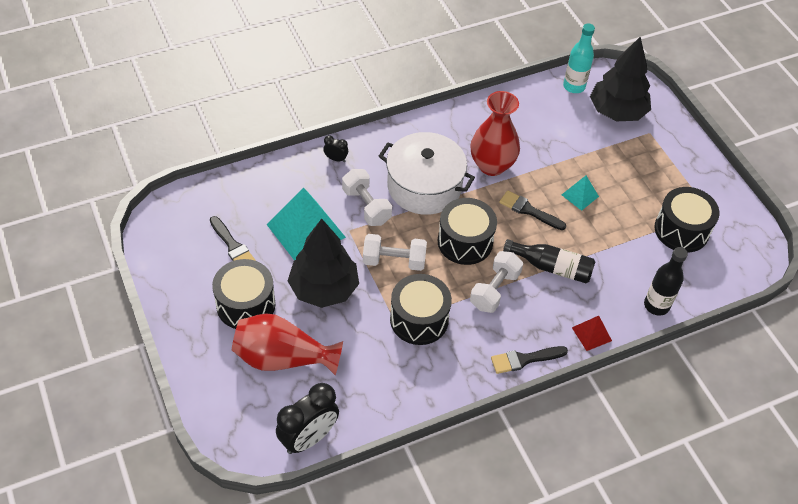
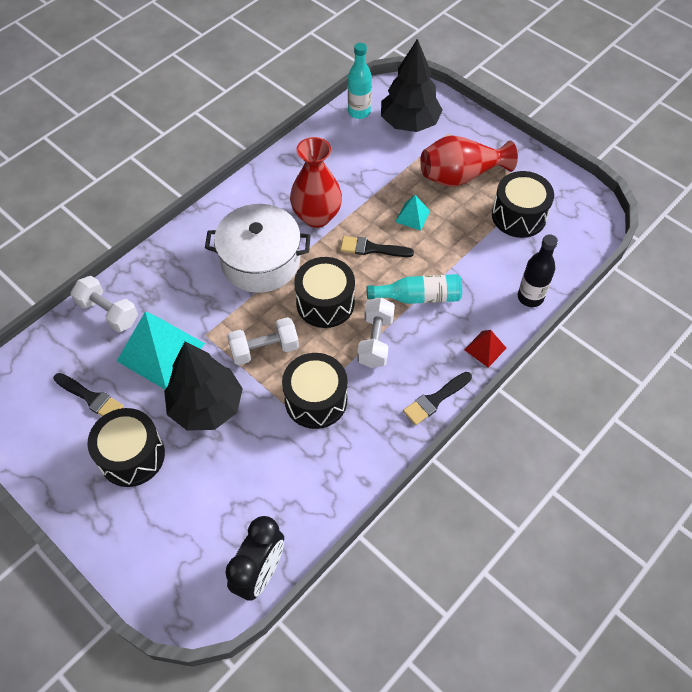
camera: 20 degrees left, 5 degrees up
(283, 358) = (196, 498): red vase -> red vase (461, 176)
(336, 159) = (159, 265): black clock -> none
(366, 206) = (212, 303): white dumbbell -> white dumbbell (108, 312)
(552, 267) = (418, 297): black bottle -> turquoise bottle

